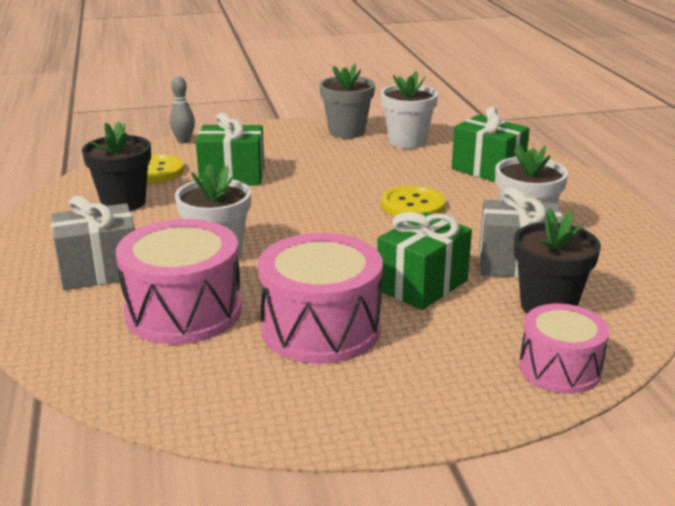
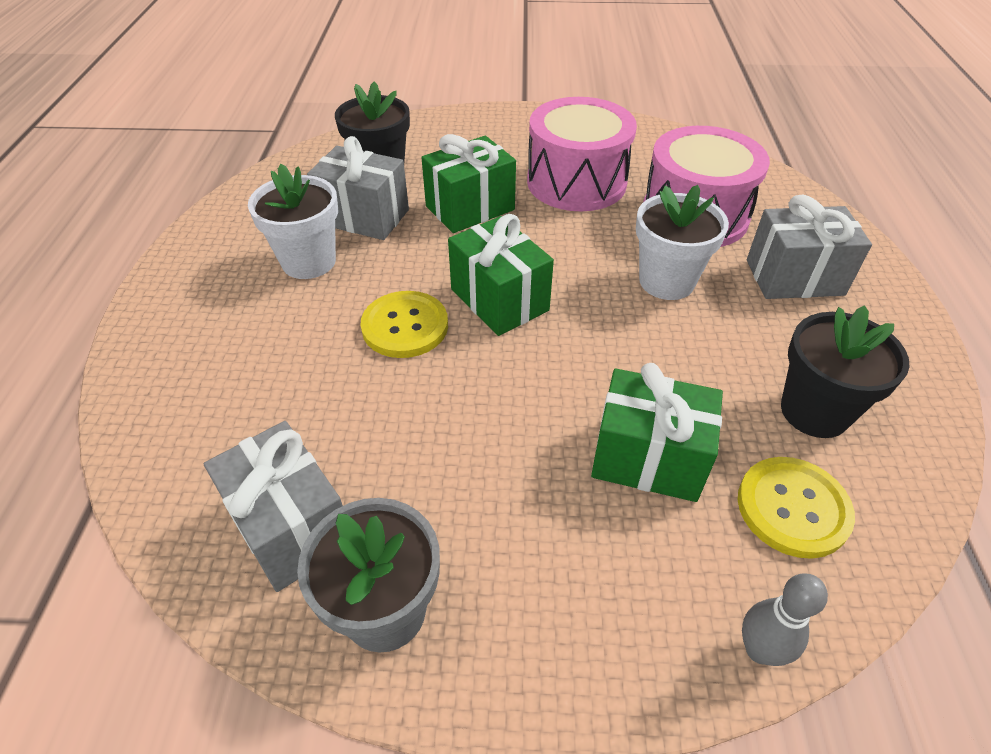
camera: 165 degrees left, 20 degrees up
(407, 141) = (291, 526): white flower pot -> grey gift
(488, 169) = (236, 392): green gift -> green gift (499, 300)
(559, 368) = (419, 130): pink drum -> none

